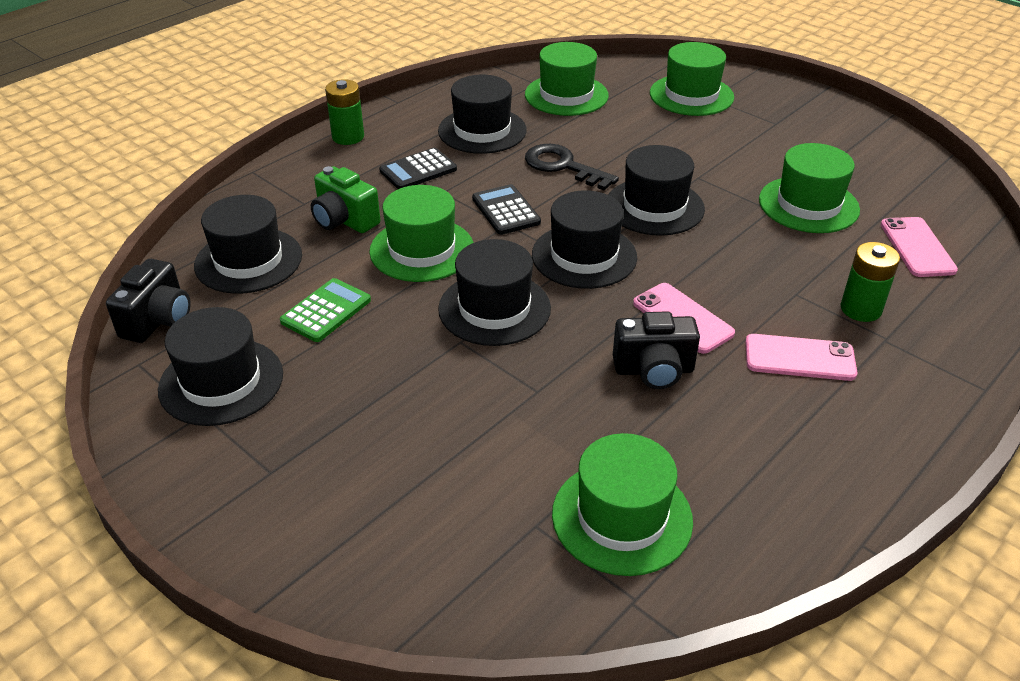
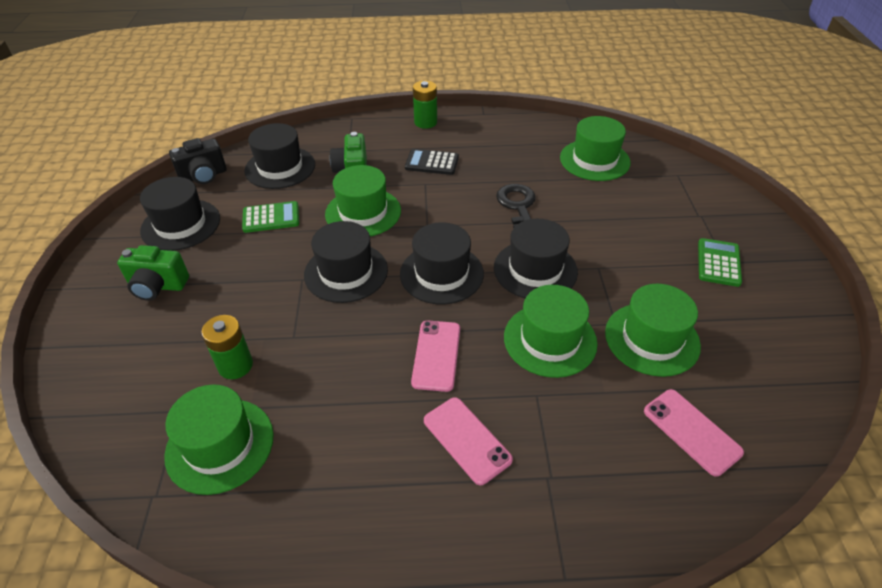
camera: 45 degrees right, 5 degrees up
(306, 451) = (158, 286): none -> green camera
(482, 130) = (504, 157): black hat -> none
(506, 211) = (441, 216): black calculator -> none
(654, 370) = (368, 374): black camera -> none
(691, 95) = (688, 205): green hat -> green hat (550, 340)
(772, 126) = (718, 263): none -> green calculator
(860, 309) = (566, 441): green battery -> green battery (235, 365)
(917, 247) = (692, 431): pink phone -> pink phone turned 75 degrees counterclockwise

